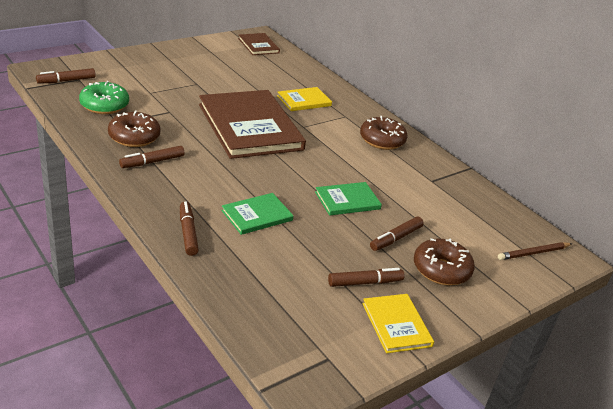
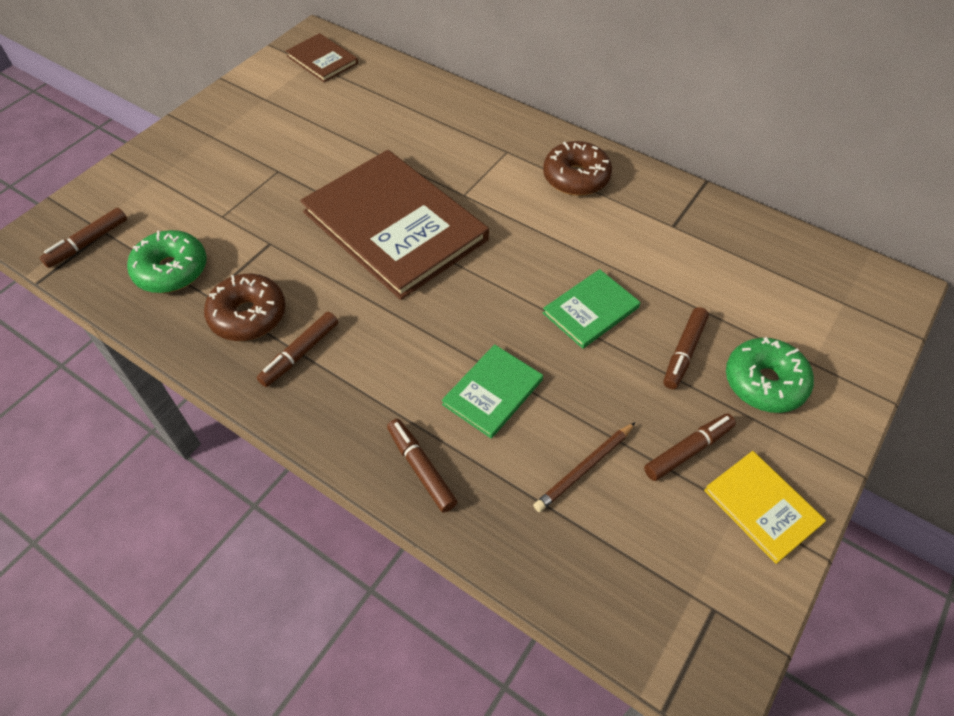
camera: 15 degrees left, 20 degrees up
(304, 101) = (439, 144): yellow book -> none
(441, 270) = (764, 382): brown donut -> green donut
(533, 253) = (852, 301): brown pencil -> brown pencil (584, 468)

